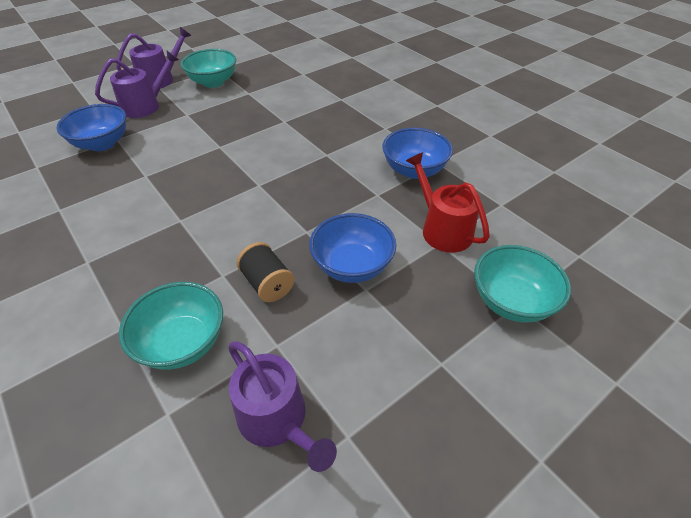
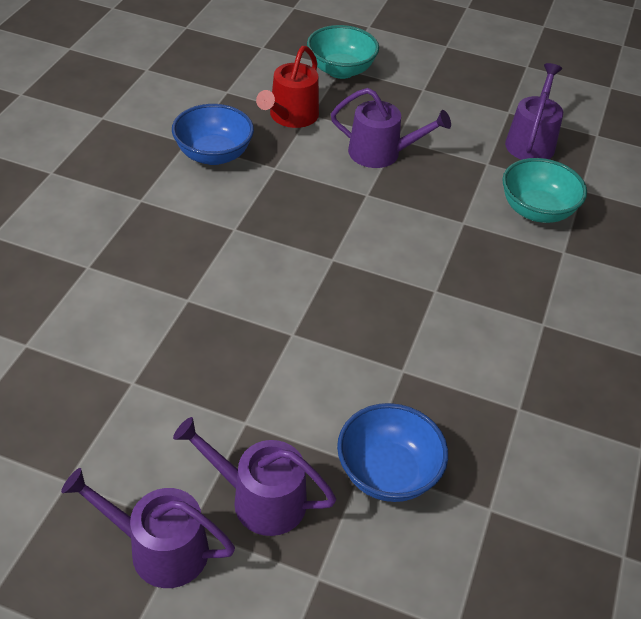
camera: 125 degrees left, 0 degrees up
(213, 82) = (123, 454): turquoise bowl -> none
(267, 284) = (444, 192): black spool -> none
(352, 266) = (380, 153): blue bowl -> purple watering can

